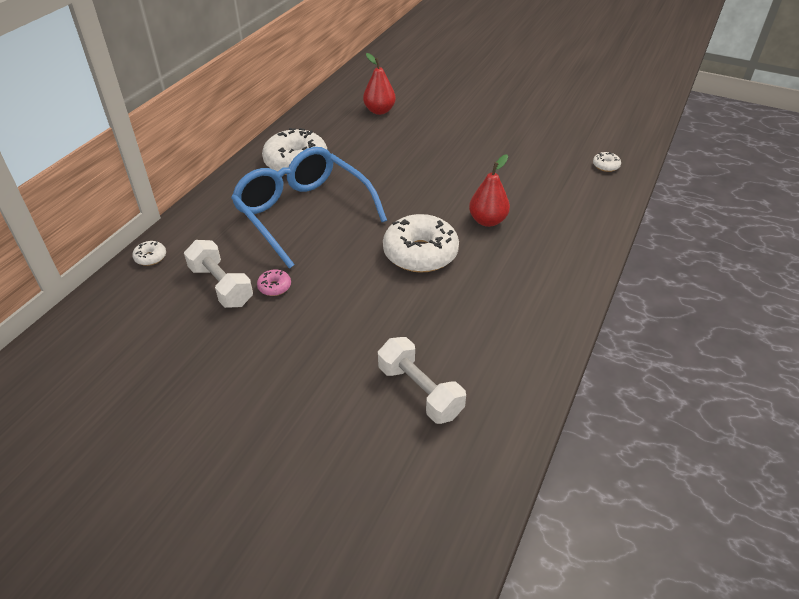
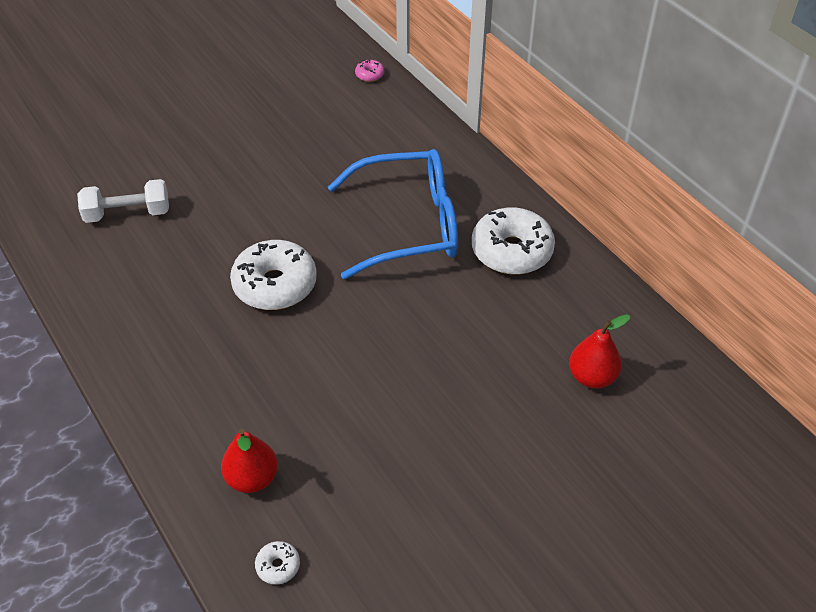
camera: 120 degrees right, 5 degrees up
(150, 257) = (418, 116): white donut -> none
(221, 286) = (344, 145): white dumbbell -> none
(274, 287) = (315, 174): pink donut -> pink donut (369, 75)
(487, 221) = (277, 365): red pear -> red pear (252, 478)

